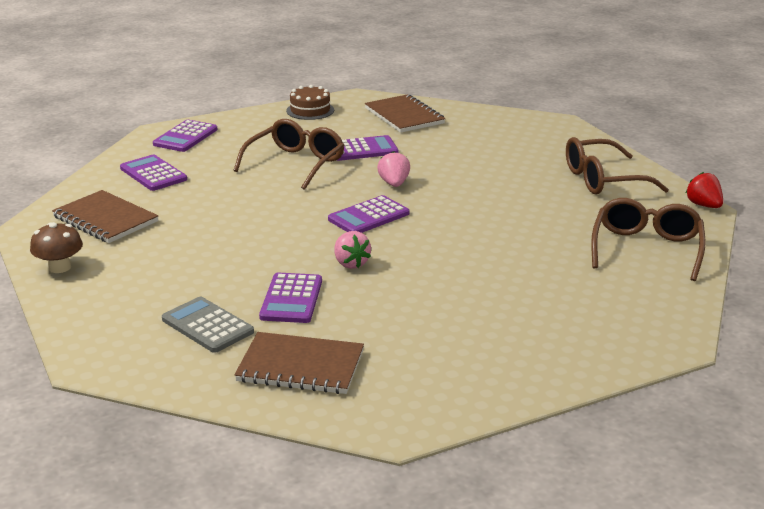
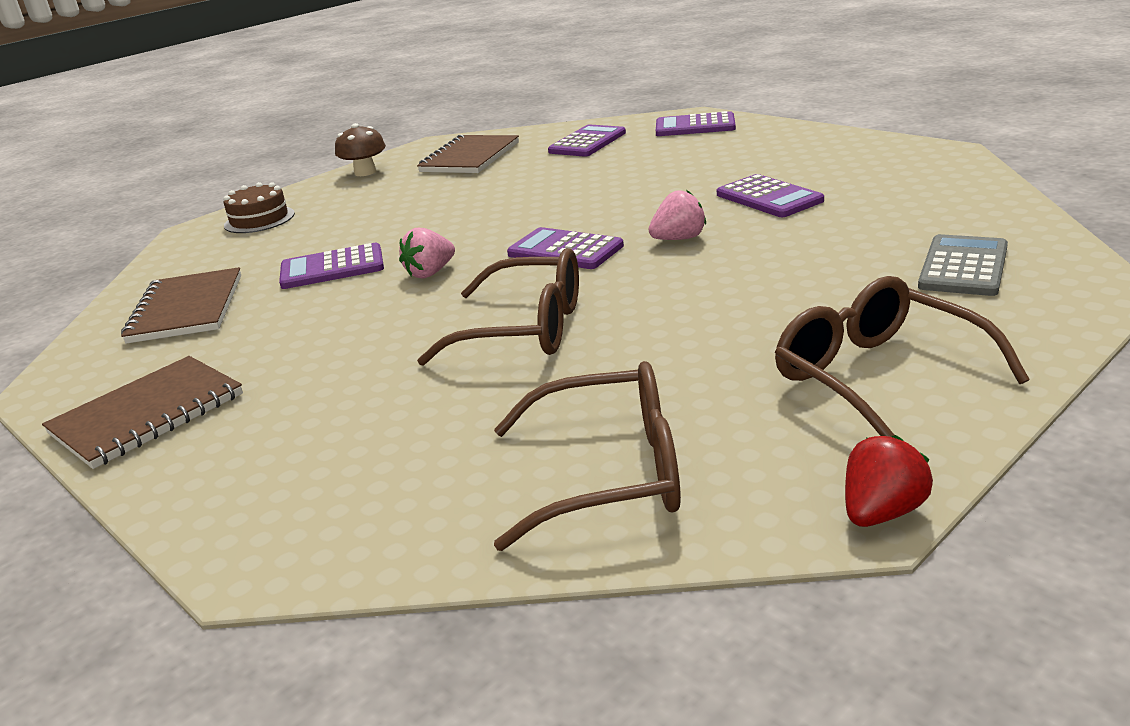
camera: 75 degrees right, 0 degrees up
(207, 326) = (267, 250): grey calculator -> grey calculator (963, 267)
(295, 164) = (681, 181): brown glasses -> brown glasses (524, 329)
(310, 110) = (856, 145): brown cake -> brown cake (259, 219)
(404, 116) = (924, 188): brown notebook -> brown notebook (147, 414)

